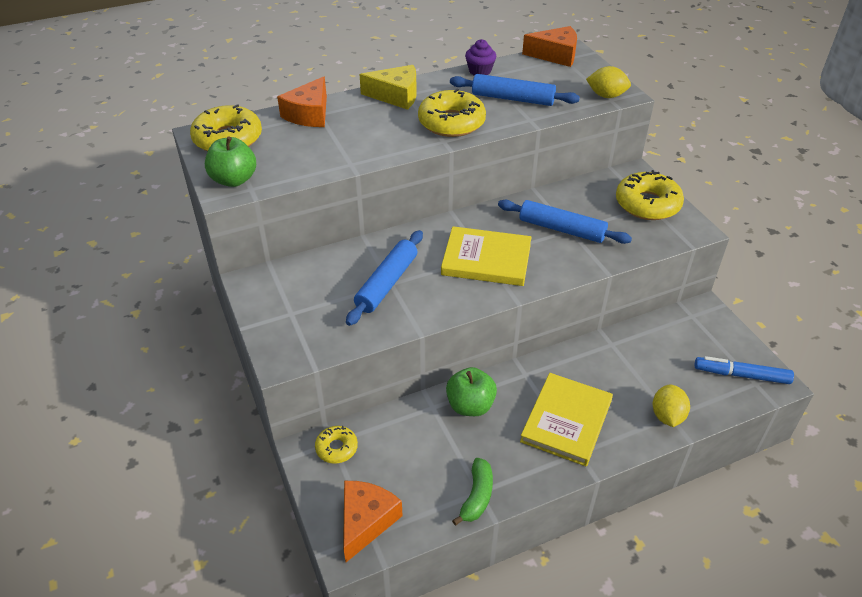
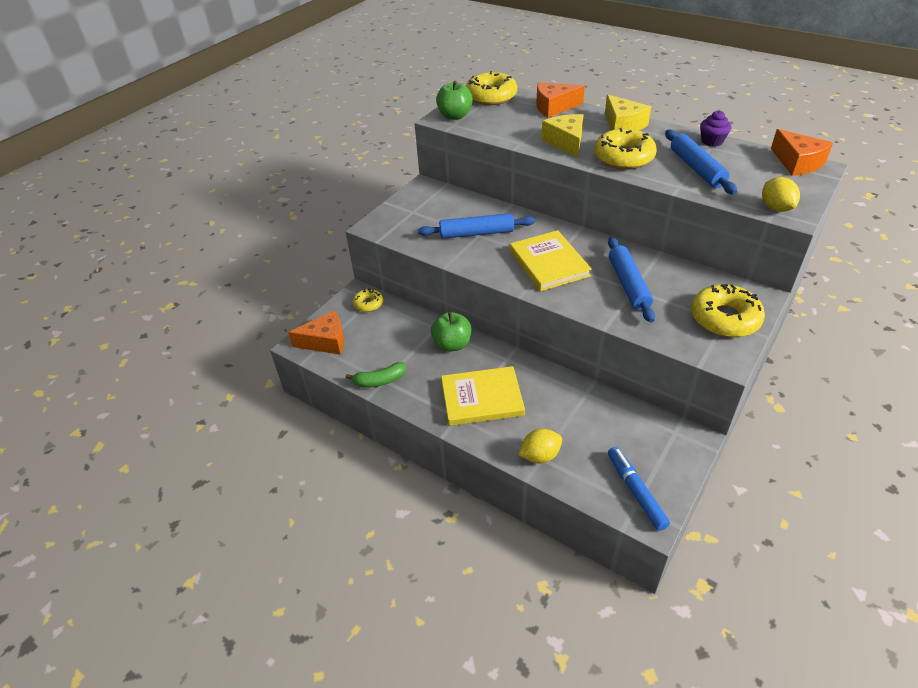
camera: 60 degrees right, 0 degrees up
(385, 139) = (566, 142): none -> yellow cheese

